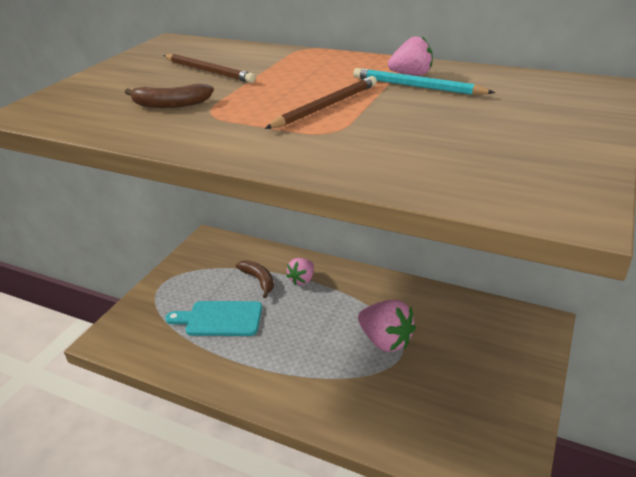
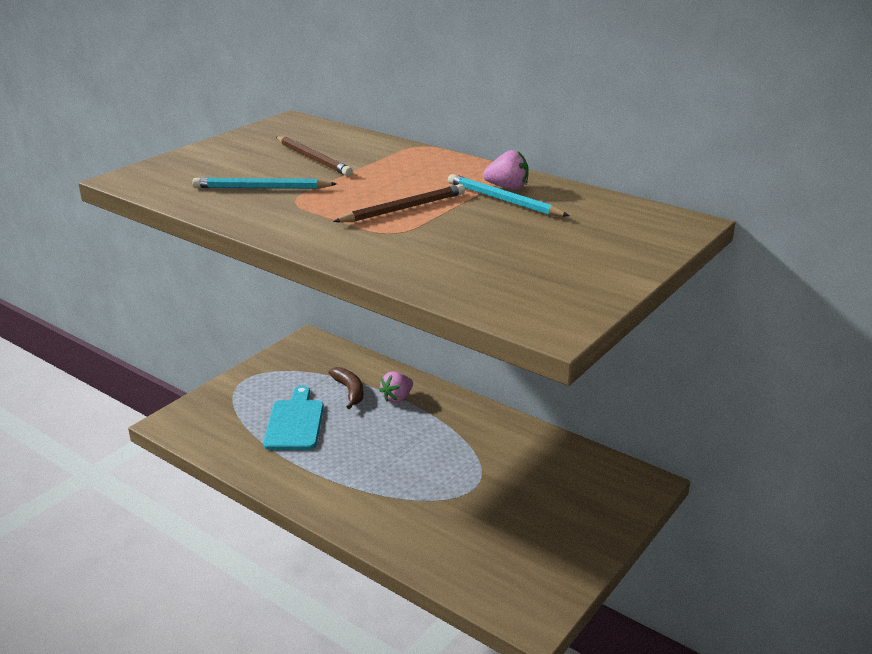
camera: 10 degrees right, 5 degrees down
(170, 104) = (262, 188): brown banana -> turquoise pencil
(220, 319) = (295, 422): turquoise cutting board -> turquoise cutting board turned 75 degrees clockwise
(385, 341) = (463, 472): pink strawberry -> none

